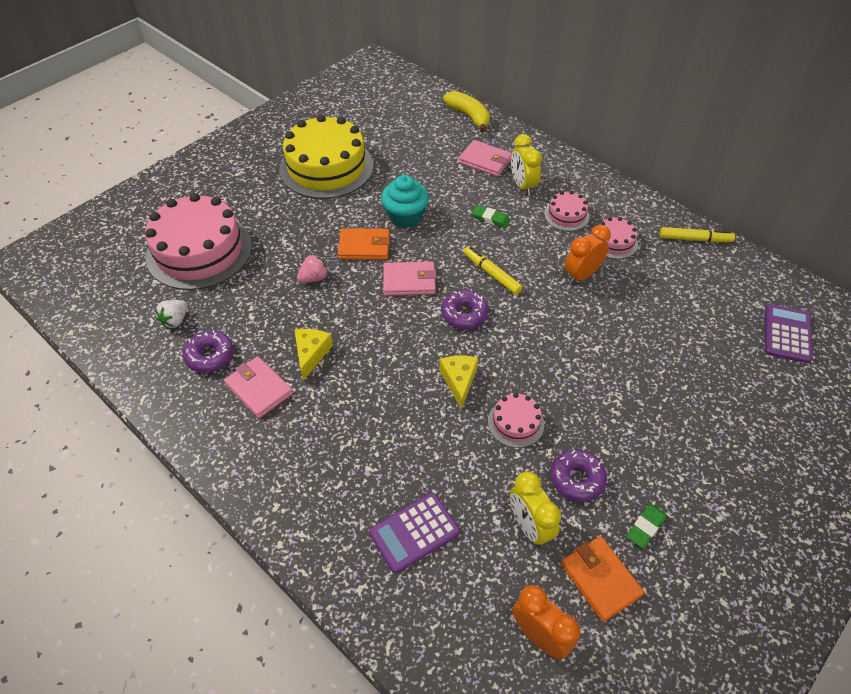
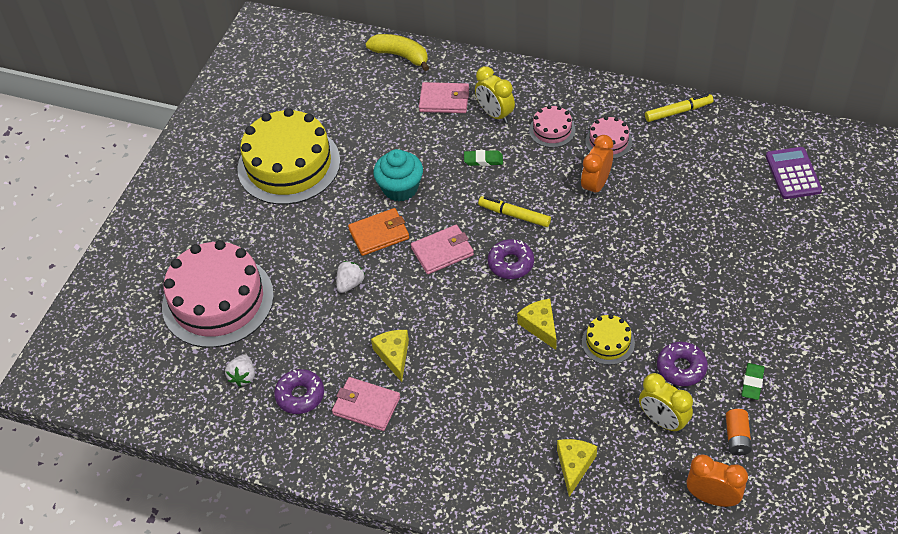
camera: 20 degrees left, 0 degrees up
(314, 278) = (350, 283): pink strawberry -> white strawberry
(414, 532) = (574, 466): purple calculator -> yellow cheese
(516, 423) = (608, 342): pink cake -> yellow cake
(600, 579) = (737, 437): orange wallet -> orange battery

